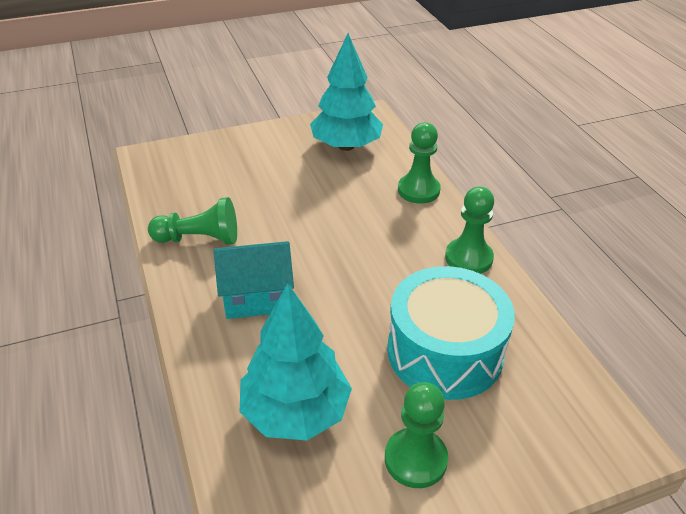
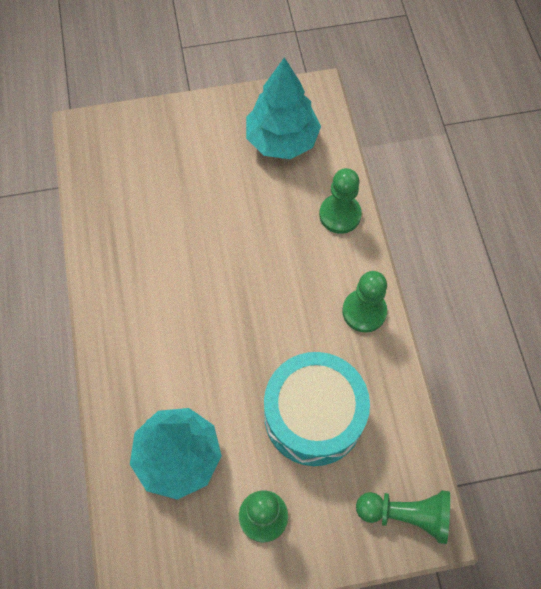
camera: 10 degrees right, 25 degrees up
(199, 239) = (122, 252): green pawn -> green pawn (406, 514)
(257, 298) = (164, 331): turquoise house -> none

